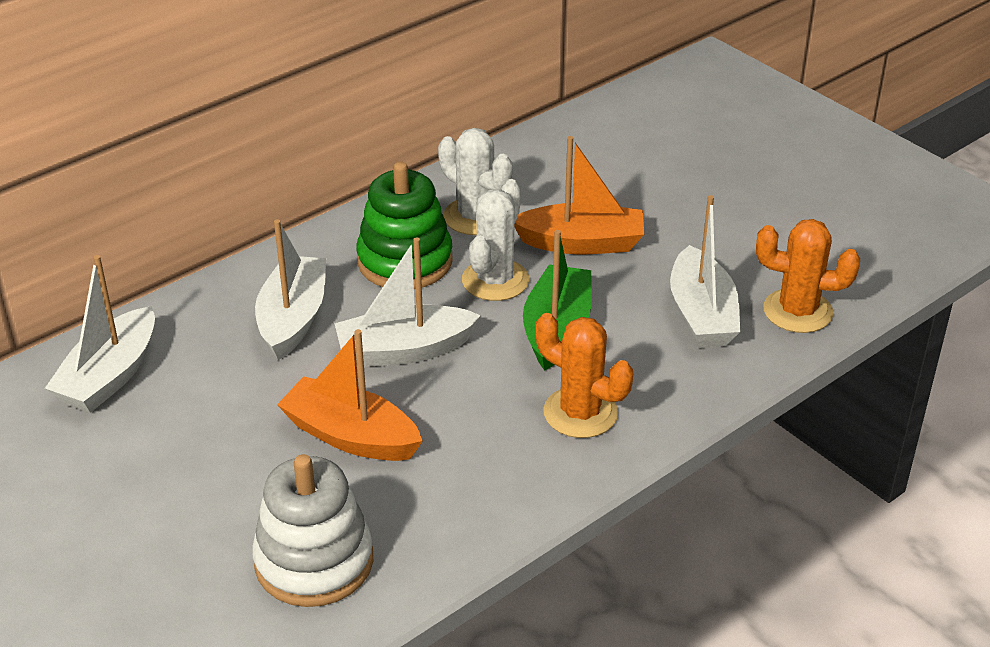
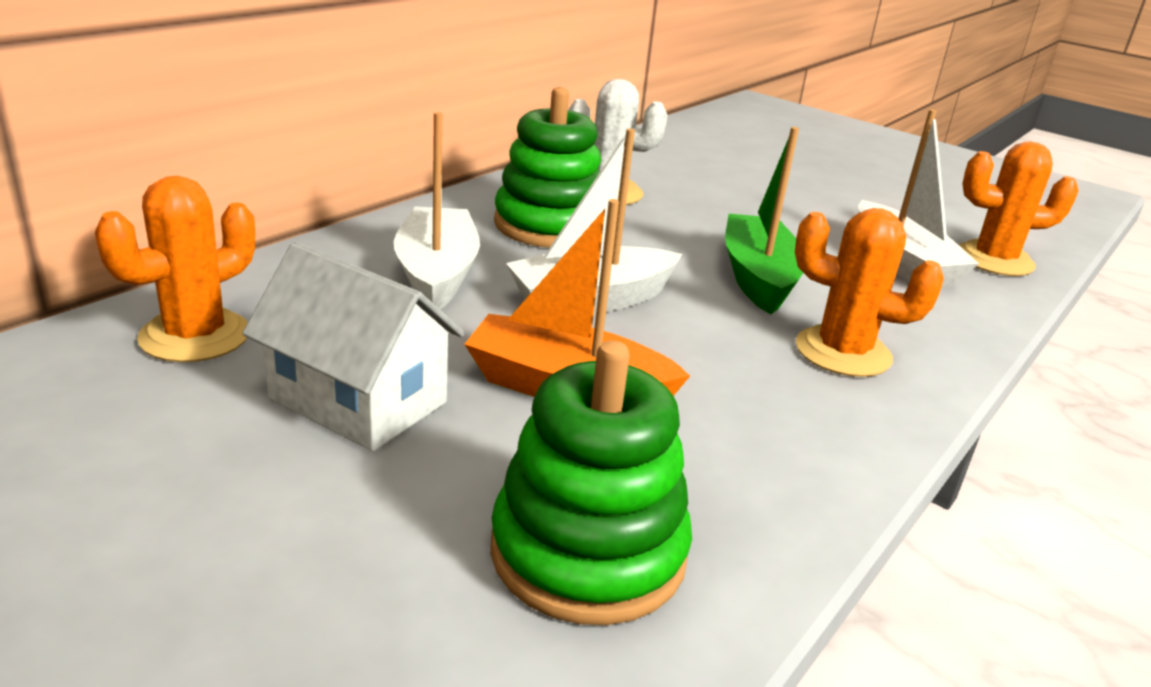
camera: 15 degrees left, 10 degrees down
(110, 376) = (195, 336): white boat -> orange cactus
(206, 439) = (358, 400): none -> white house
(314, 561) = (588, 552): white stacking toy -> green stacking toy
(495, 280) = (661, 239): white cactus -> none
(581, 243) = (733, 211): orange boat -> none

